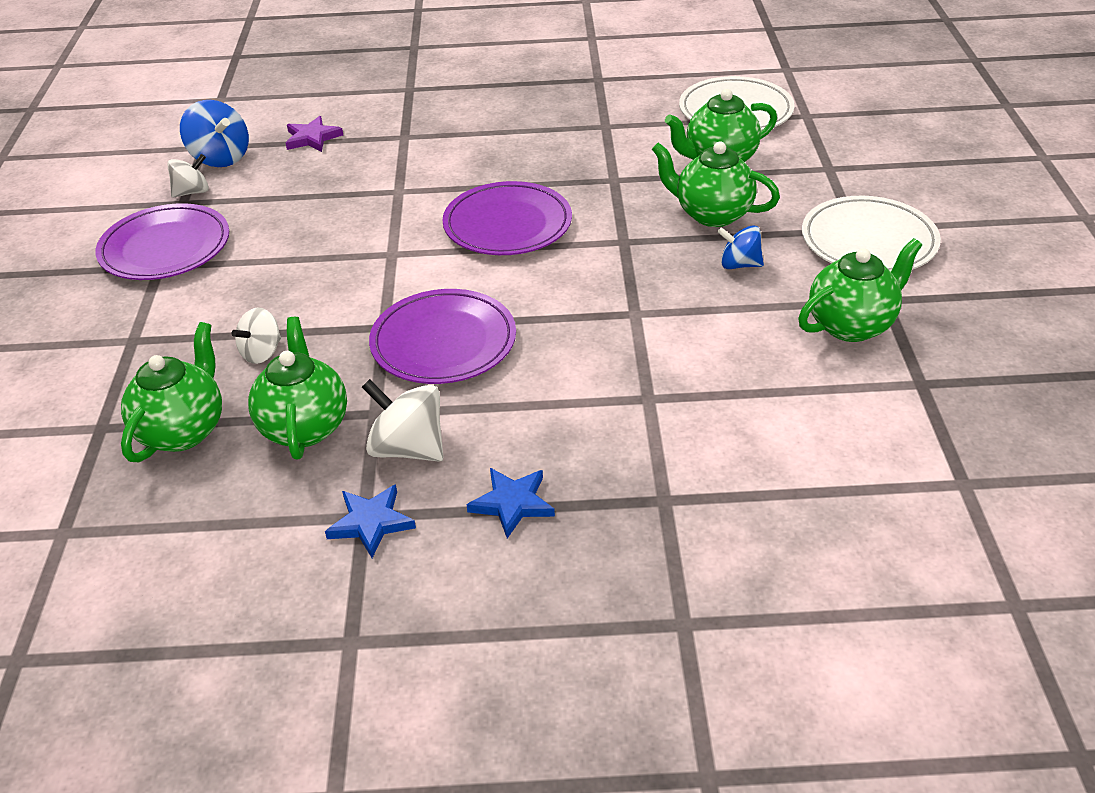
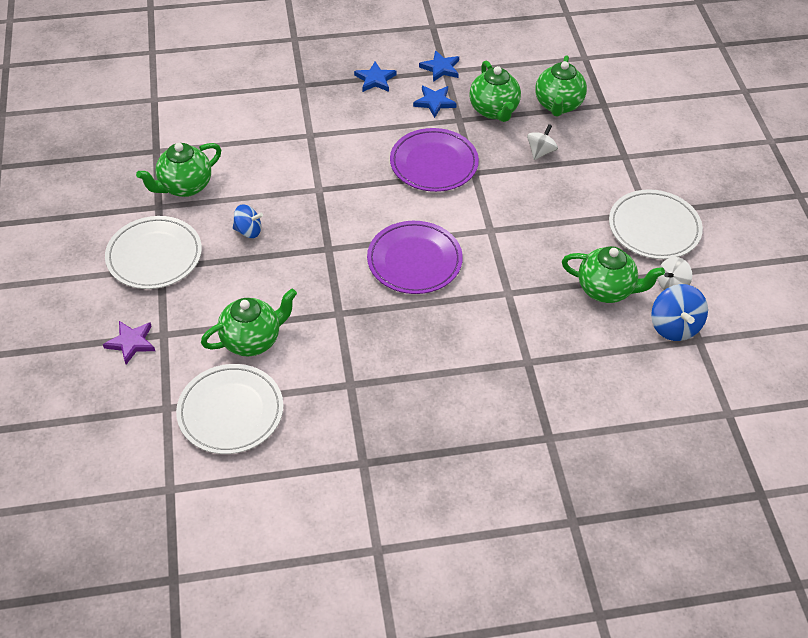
camera: 170 degrees right, 10 degrees up
(165, 248) = (654, 228): purple plate -> white plate
(220, 158) = (674, 326): blue spinning top -> blue spinning top turned 135 degrees counterclockwise
(312, 138) = (608, 356): purple star -> purple star (131, 343)
(408, 448) = (434, 102): white spinning top -> blue star
(712, 214) = (263, 277): green teapot -> green teapot (606, 290)

